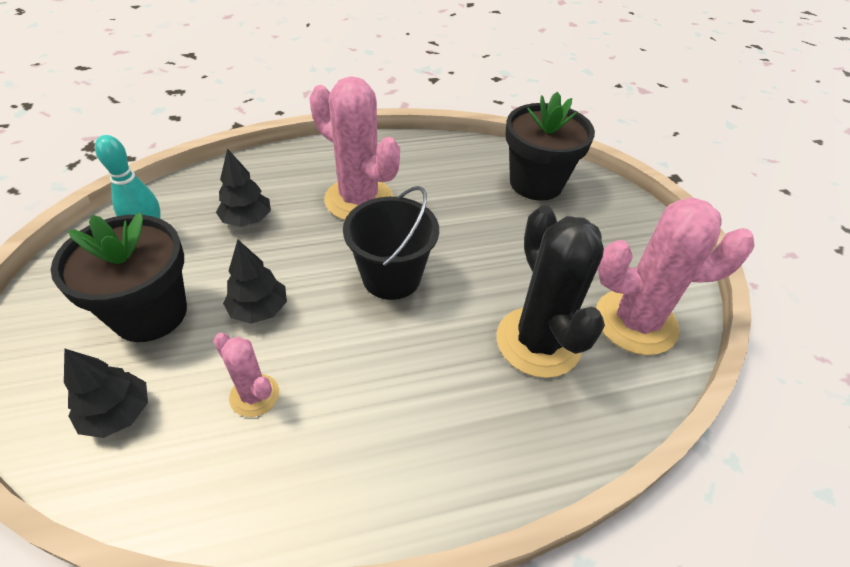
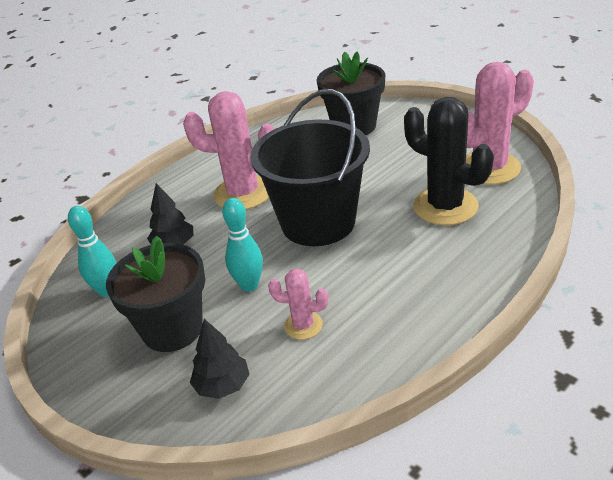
camera: 25 degrees left, 10 degrees down
(259, 309) = (249, 285): black tree -> turquoise bowling pin
(391, 277) = (318, 222): black bucket -> black bucket, size x1.55

